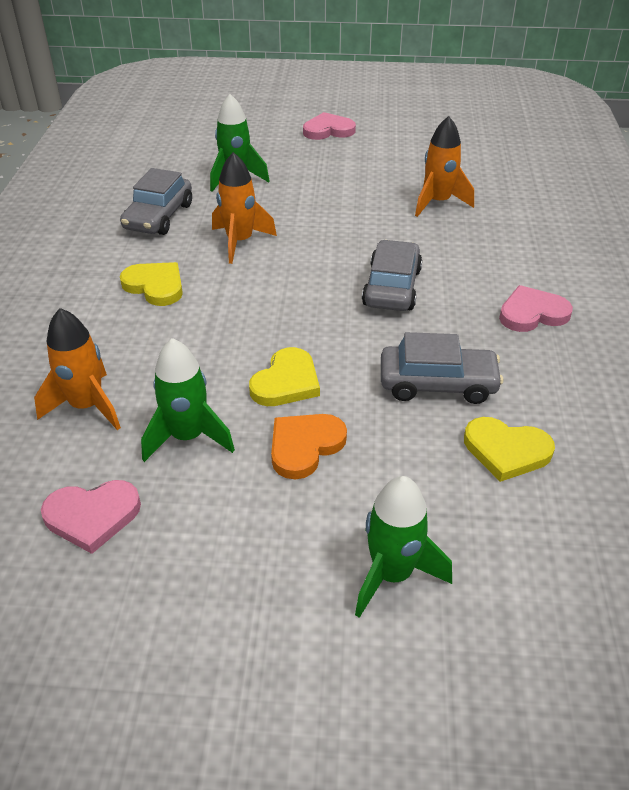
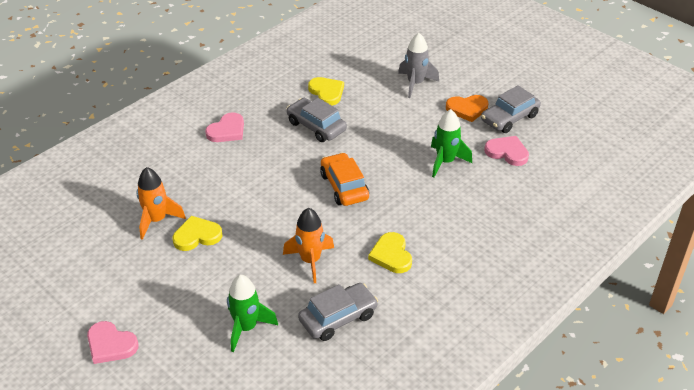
camera: 140 degrees left, 0 degrees up
(87, 406) = (480, 200): orange rocket -> none
(286, 382) = (379, 162): yellow heart -> yellow heart (197, 236)
(294, 326) = (344, 186): none -> orange car
(305, 446) = (401, 133): orange heart -> orange heart (467, 109)
(392, 287) = (269, 180): grey car -> grey car (509, 118)
(392, 574) = (415, 84): green rocket -> grey rocket
(532, 313) = (227, 131): pink heart -> pink heart turned 75 degrees counterclockwise

